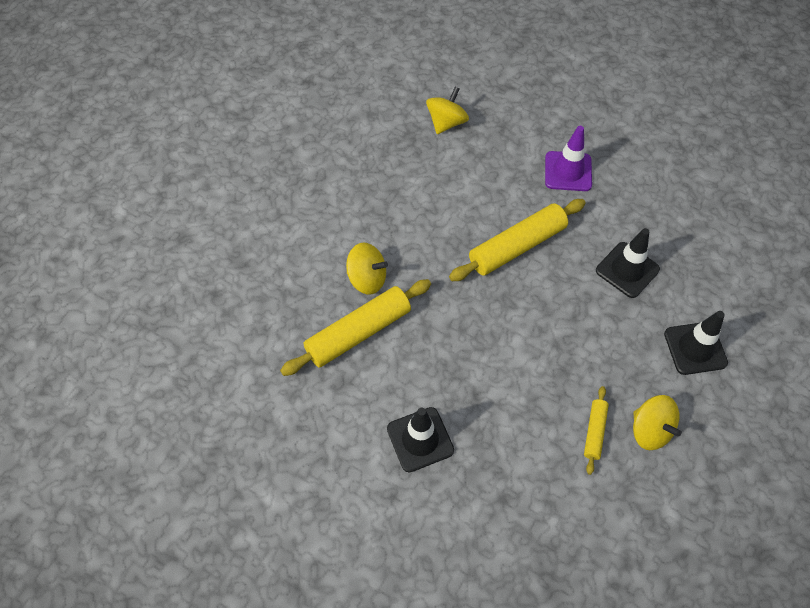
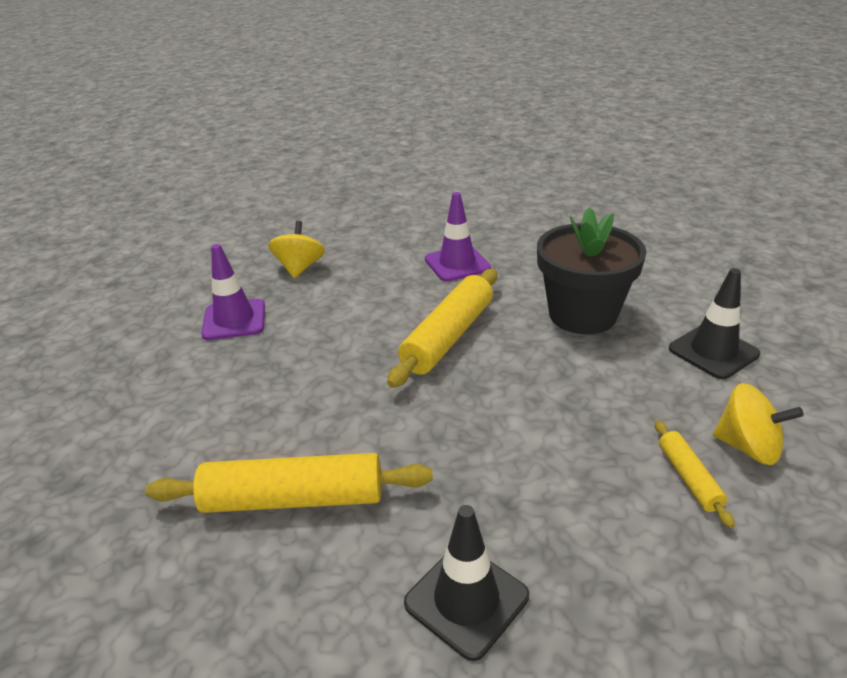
camera: 25 degrees left, 25 degrees down
(358, 333) = (293, 499): yellow rolling pin -> yellow rolling pin turned 60 degrees clockwise
(367, 279) = (275, 433): yellow spinning top -> none
(378, 161) = (234, 320): none -> purple traffic cone
(627, 270) = (582, 315): black traffic cone -> black flower pot

